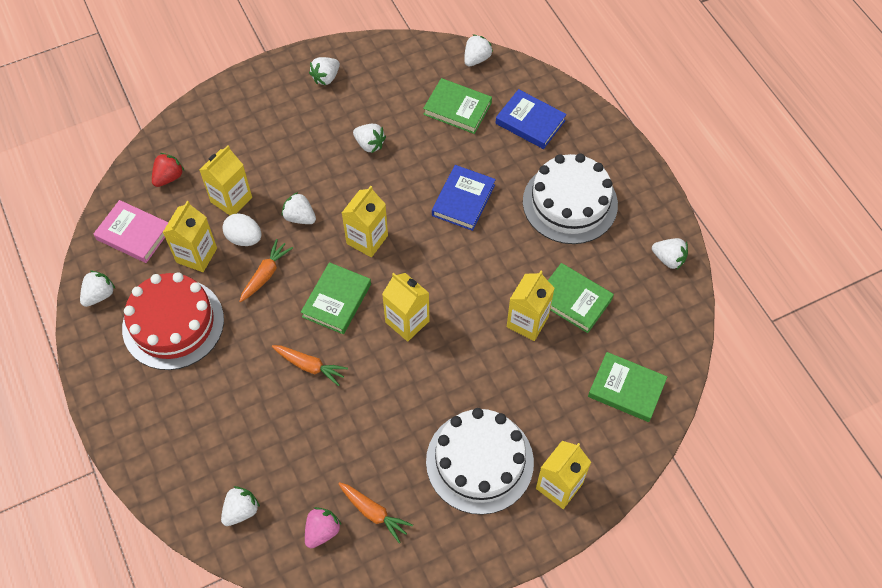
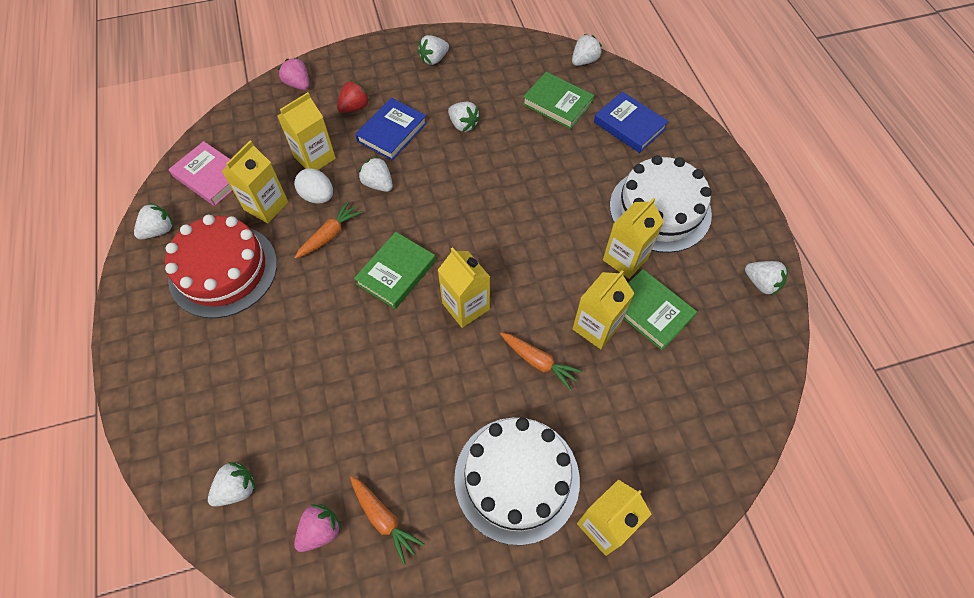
camera: 10 degrees right, 0 degrees up
(169, 177) = (260, 128): red strawberry -> red strawberry (355, 107)
(194, 124) = (298, 84): none -> pink strawberry
(310, 366) = (352, 338): orange carrot -> orange carrot (539, 362)
(367, 239) = (441, 215): yellow carton -> yellow carton (625, 259)
(463, 200) = (548, 191): blue book -> blue book (392, 132)
(626, 389) = (698, 421): green book -> none

